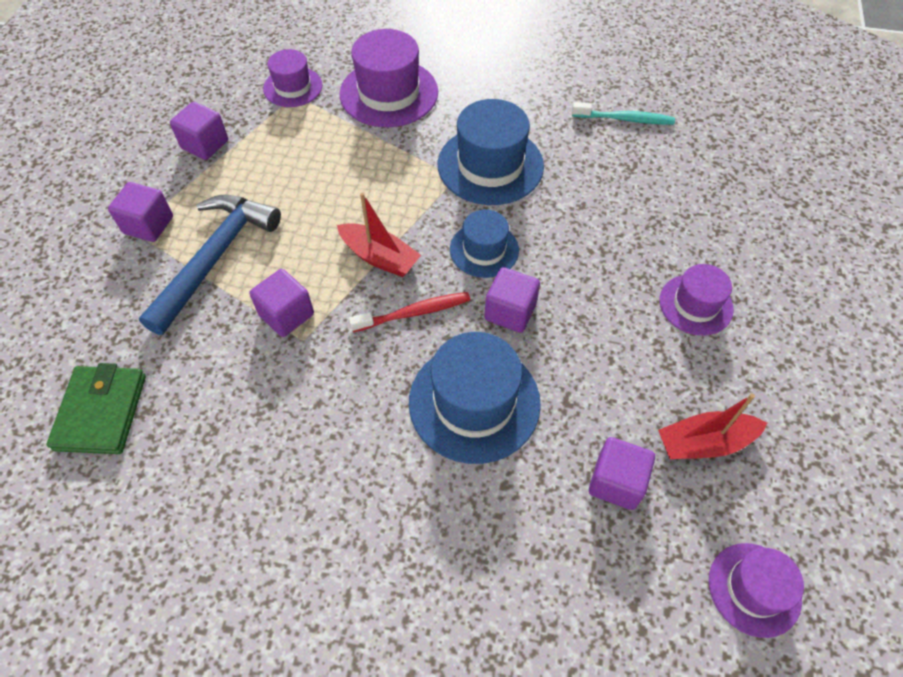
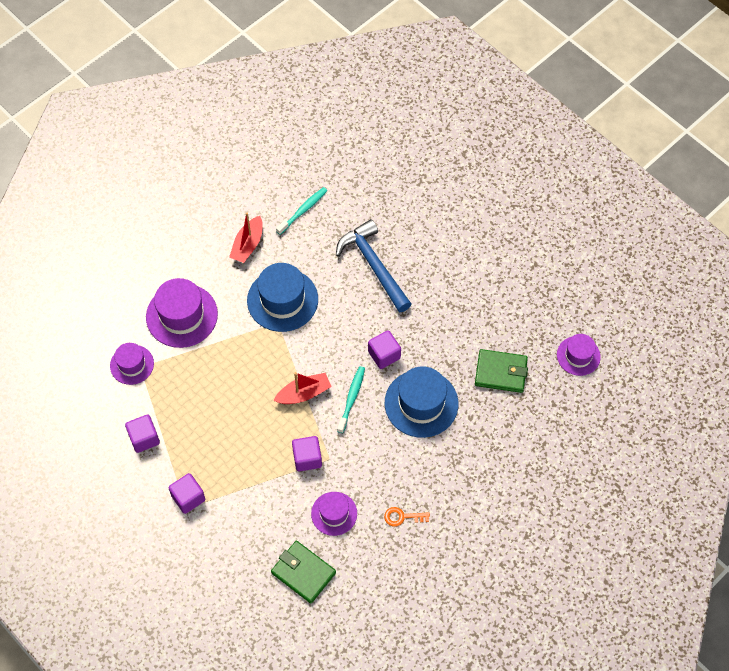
camera: 55 degrees left, 5 degrees up
(215, 258) = (241, 475): blue hammer -> blue hammer (374, 266)
(268, 491) = (402, 517): none -> orange key
(414, 313) = (351, 398): red toothbrush -> turquoise toothbrush
(484, 250) = (337, 341): blue hat -> none
(616, 482) = (501, 372): purple cube -> green wallet
(695, 304) = (442, 272): purple hat -> purple hat (334, 513)
(704, 443) = (509, 324): red boat -> red boat (248, 245)

